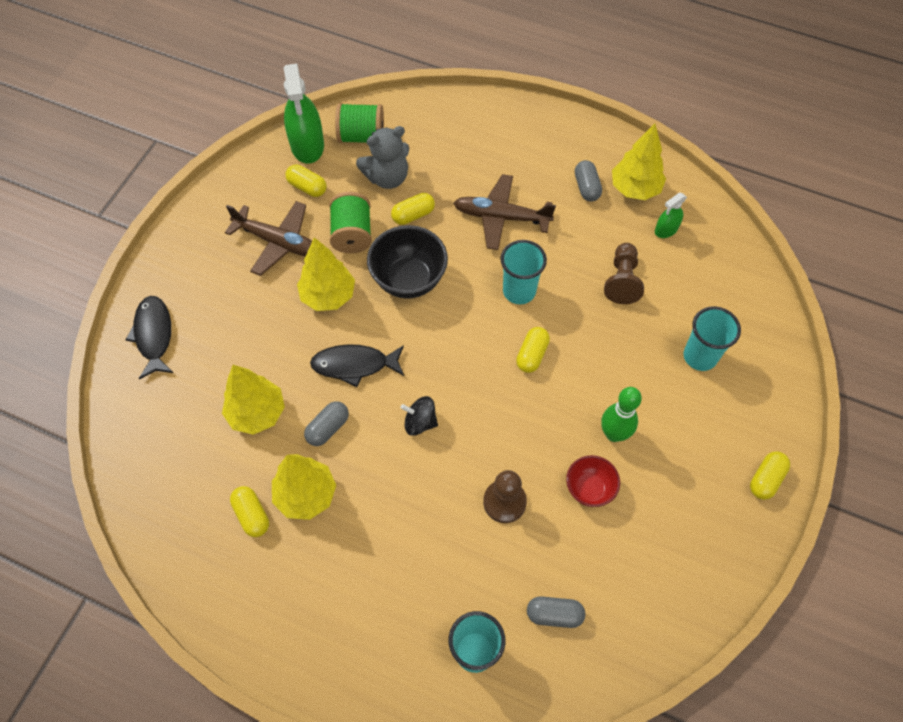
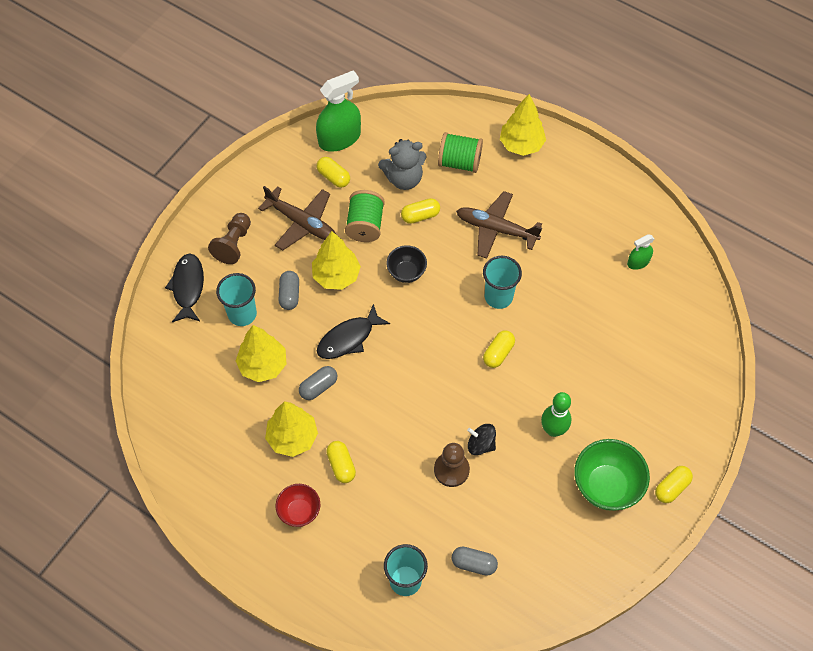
camera: 10 degrees right, 0 degrees up
(252, 515) = (247, 446): yellow capsule -> yellow capsule (341, 465)
(307, 145) = (339, 138): green spray bottle -> green spray bottle turned 120 degrees counterclockwise
(354, 365) = (348, 338): black fish -> black fish turned 45 degrees counterclockwise
(361, 136) = (388, 137): green spool -> green spool (459, 162)
(409, 280) = (406, 272): black bowl -> black bowl, size x0.60
(420, 422) = (394, 394): black spinning top -> black spinning top (480, 444)
(586, 187) = (576, 213): grey capsule -> grey capsule (289, 295)
(589, 489) = (523, 471): red bowl -> red bowl (299, 511)
(622, 280) = (589, 301): brown pawn -> brown pawn (233, 244)
(635, 189) = (619, 221): yellow tree -> yellow tree (521, 145)
(690, 490) = (606, 486): none -> green bowl
(700, 356) = (641, 377): turquoise cup -> turquoise cup (242, 314)

